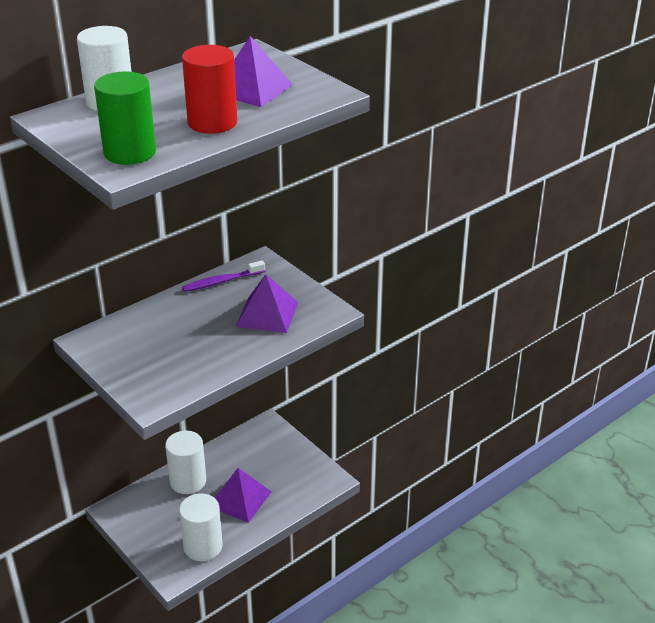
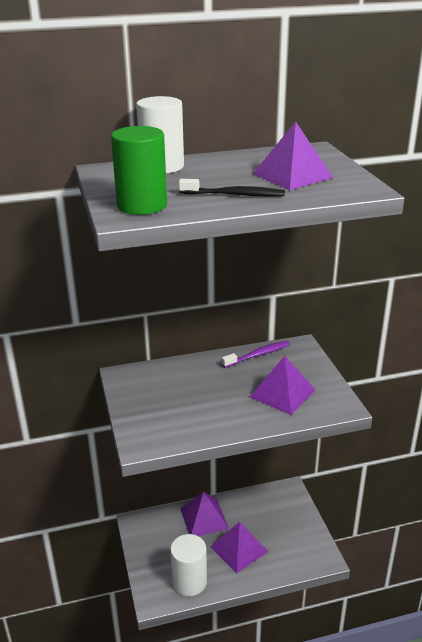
camera: 25 degrees right, 5 degrees down
(188, 481) = (204, 518): white cylinder -> purple pyramid
(212, 122) = (234, 195): red cylinder -> black toothbrush
(221, 281) = (258, 355): purple toothbrush -> purple toothbrush turned 150 degrees clockwise

